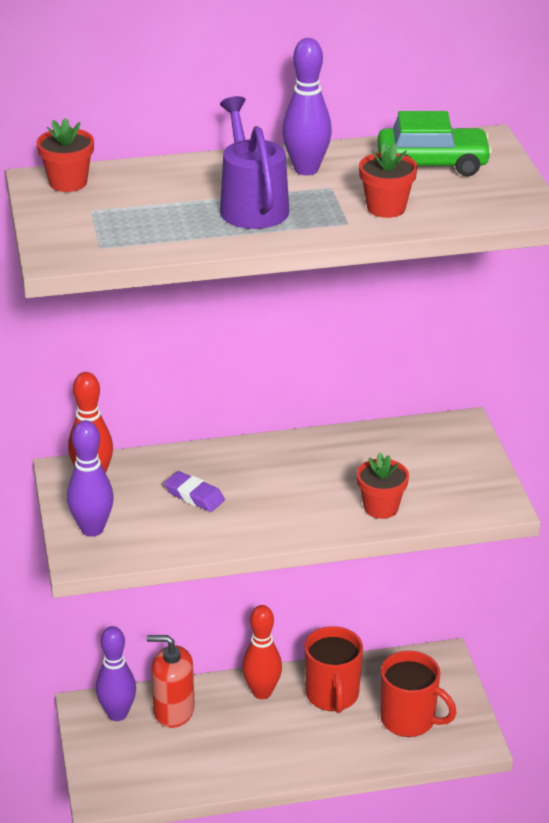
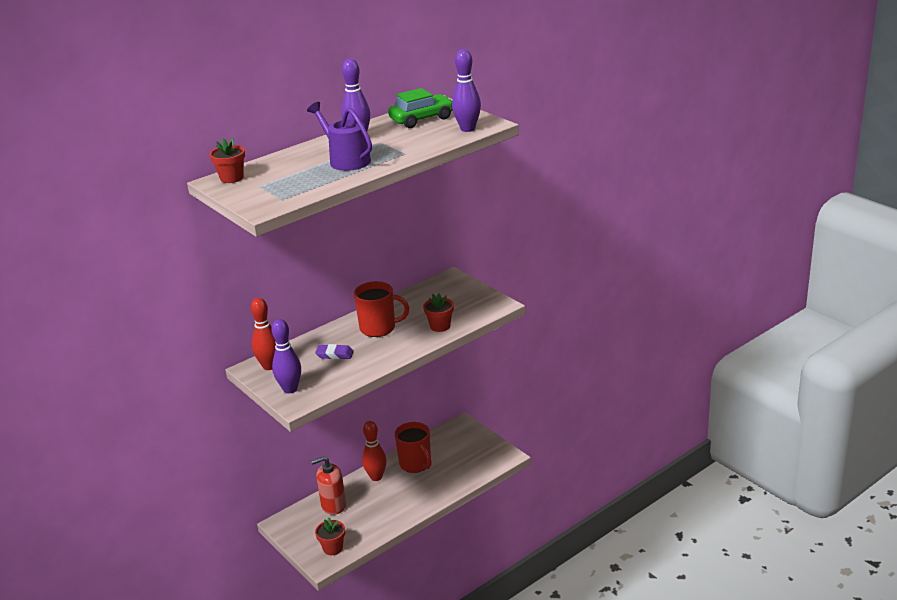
camera: 25 degrees left, 5 degrees down
(117, 714) = (302, 519): purple bowling pin -> purple bowling pin (467, 129)
(386, 208) = (418, 142): red flower pot -> red flower pot (333, 548)
(409, 720) = (465, 459): red mug -> red mug (379, 328)

